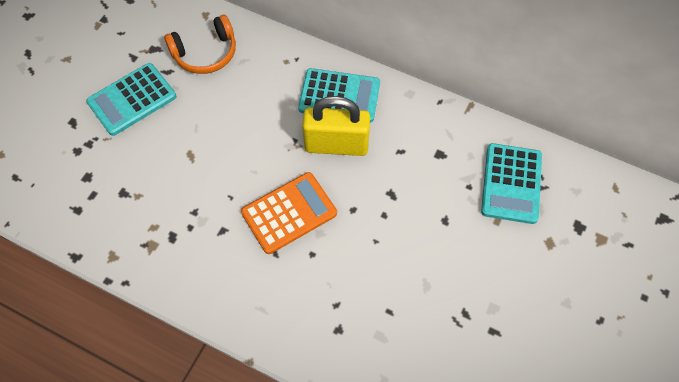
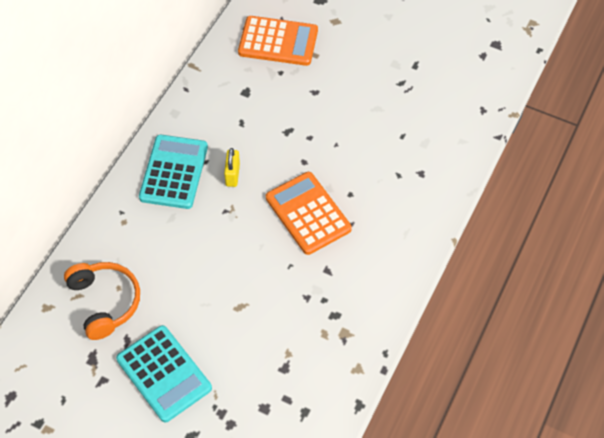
camera: 90 degrees left, 5 degrees down
(336, 145) = (232, 175): yellow padlock -> yellow padlock, size x0.47
(511, 183) = (278, 41): turquoise calculator -> orange calculator

